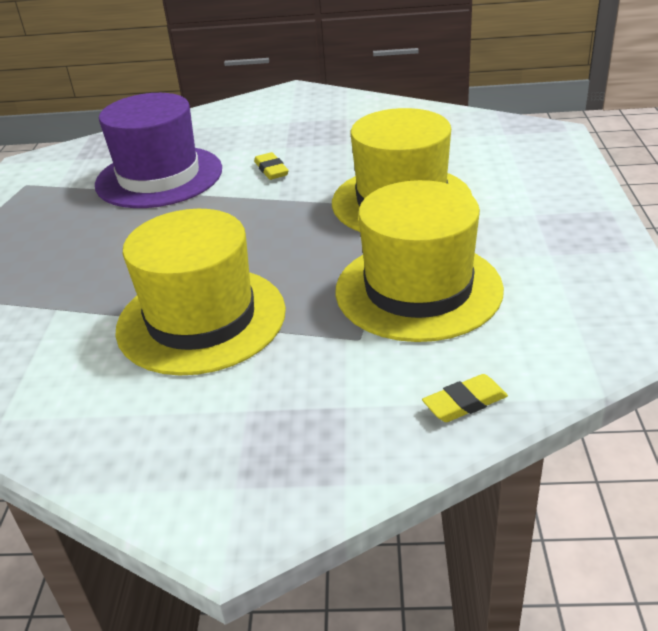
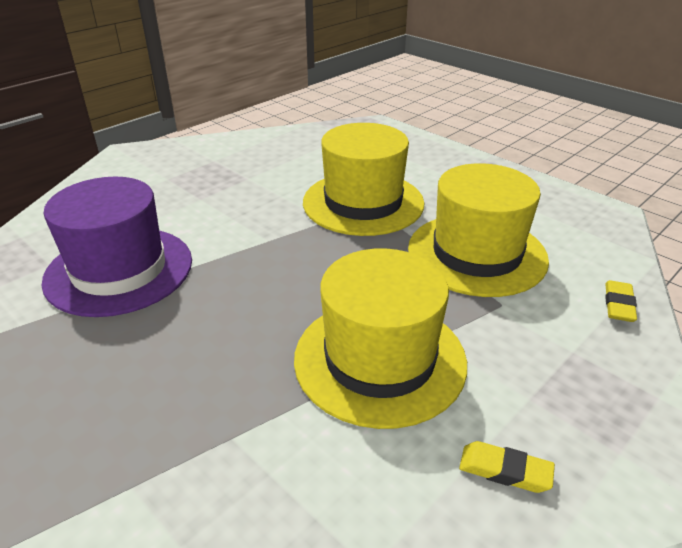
camera: 50 degrees left, 0 degrees up
(271, 170) = (222, 221): yellow eraser -> yellow eraser (505, 470)

